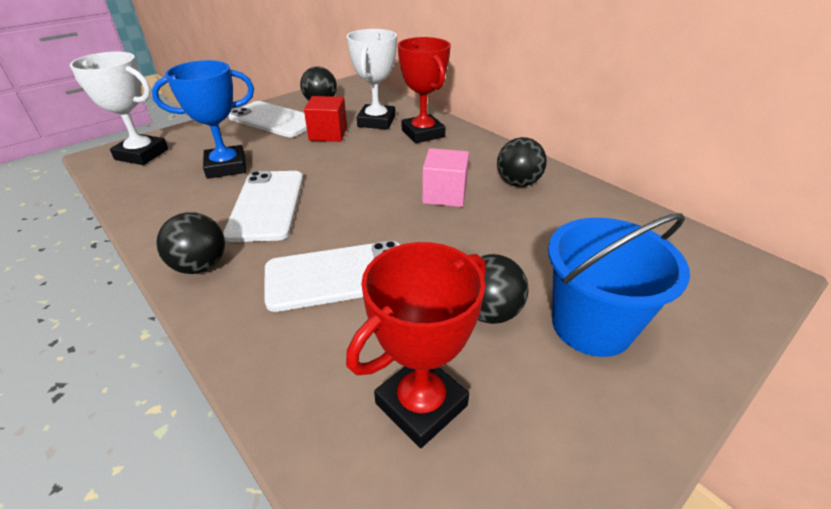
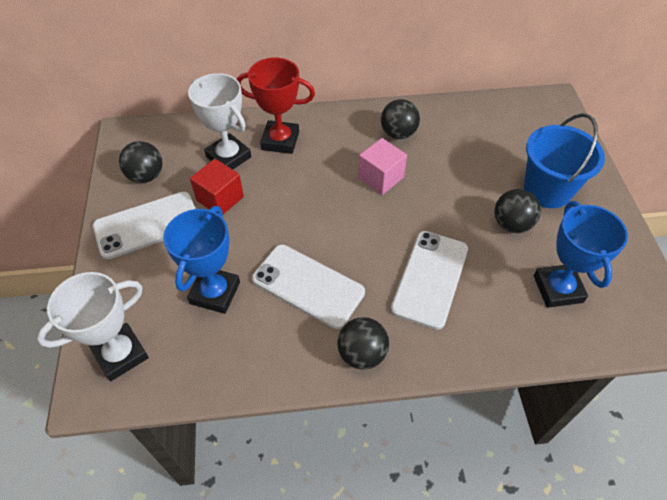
camera: 55 degrees left, 15 degrees up
(421, 404) = (557, 289): red trophy -> blue trophy

